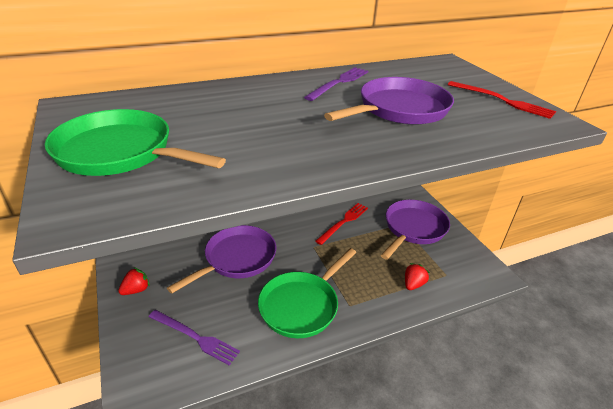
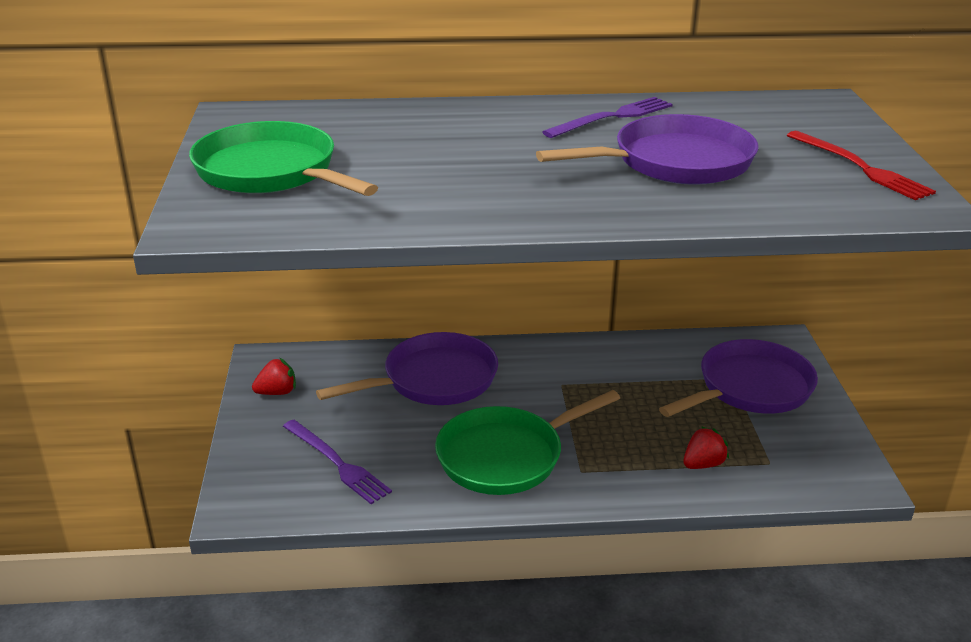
camera: 20 degrees right, 5 degrees down
(343, 222) = (630, 358): red fork -> none

